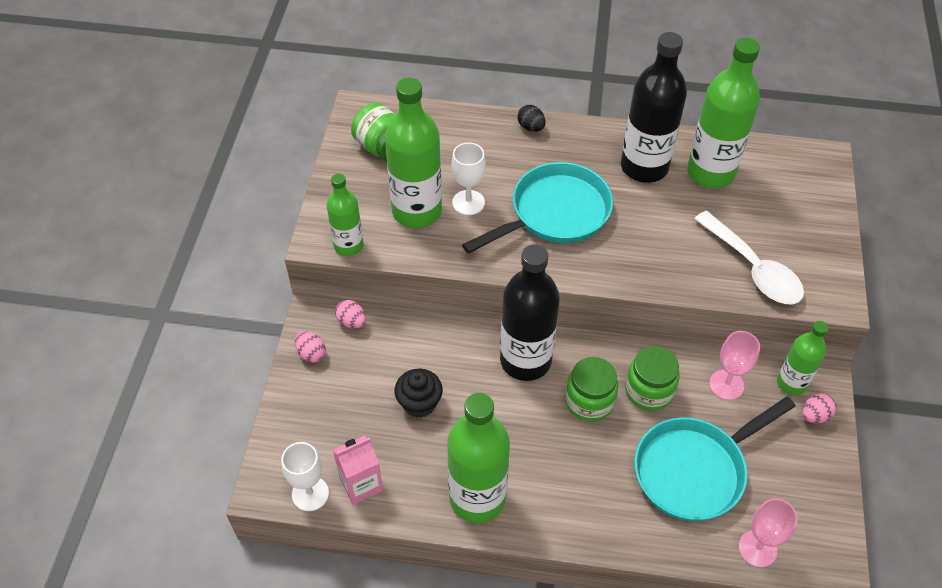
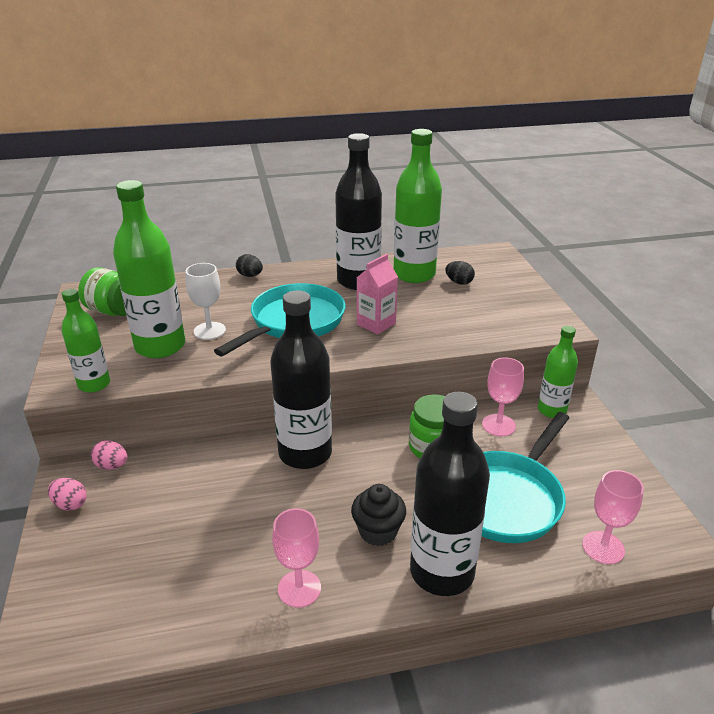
camera: 20 degrees left, 20 degrees down
(310, 494) = (94, 645): white goblet -> none
(361, 484) = (157, 615): pink carton -> pink carton (376, 324)
(419, 403) = (206, 517): black cupcake -> black cupcake (378, 531)
(477, 498) = (299, 588): green bottle -> pink goblet
(589, 401) = (381, 470): green jar -> none
(601, 523) = (442, 572): none -> black bottle
(753, 268) = (483, 322): white spoon -> none
(756, 199) = (459, 282): none -> black egg
(814, 415) = (585, 428): pink egg -> none

